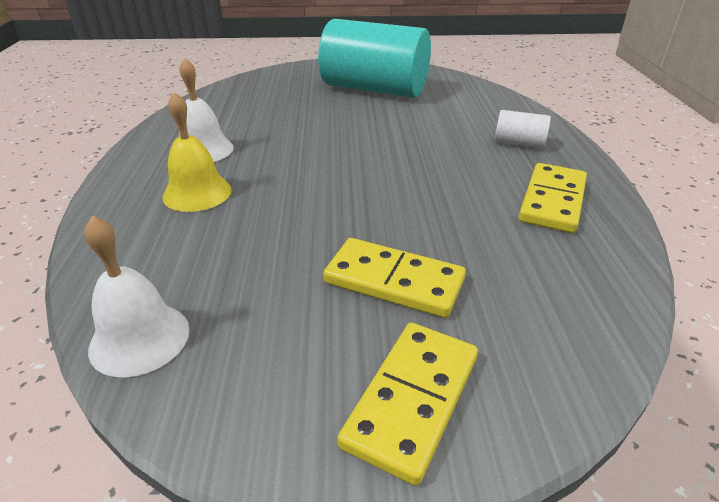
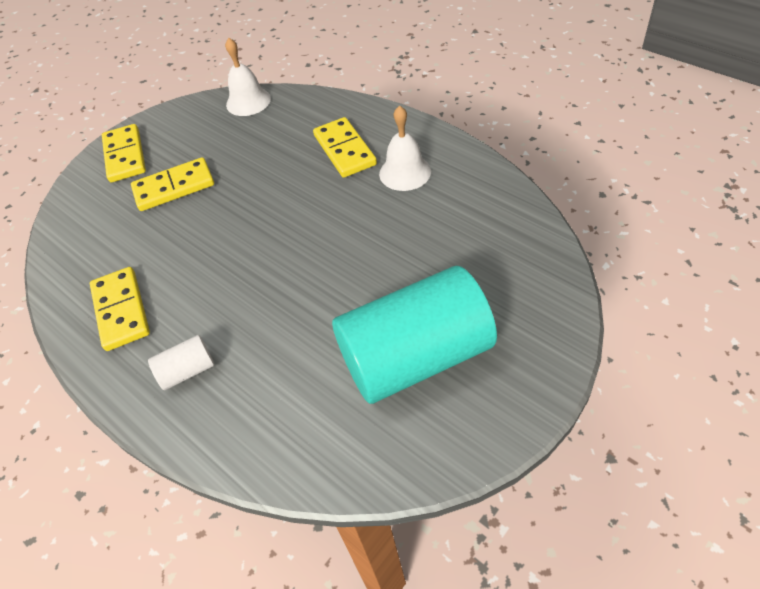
camera: 140 degrees right, 15 degrees up
(197, 193) = (344, 150): yellow bell -> yellow domino

